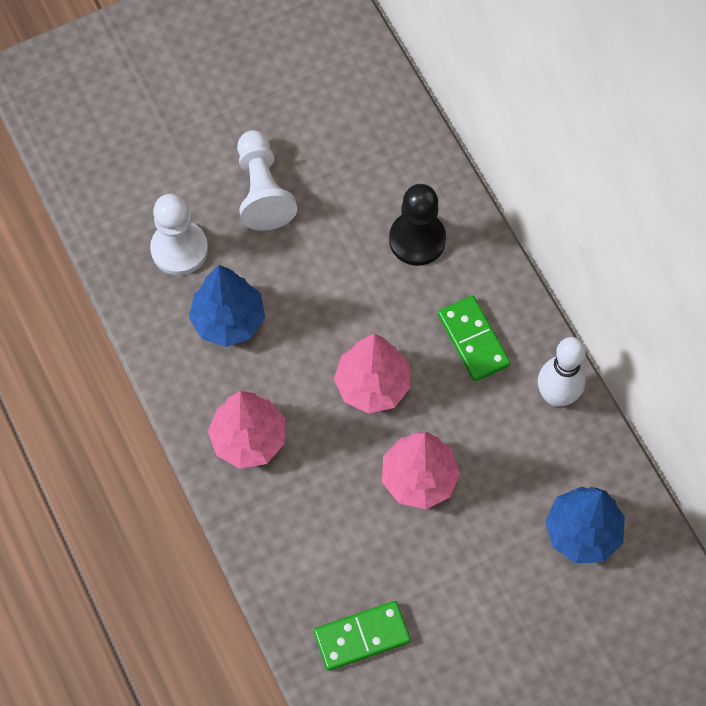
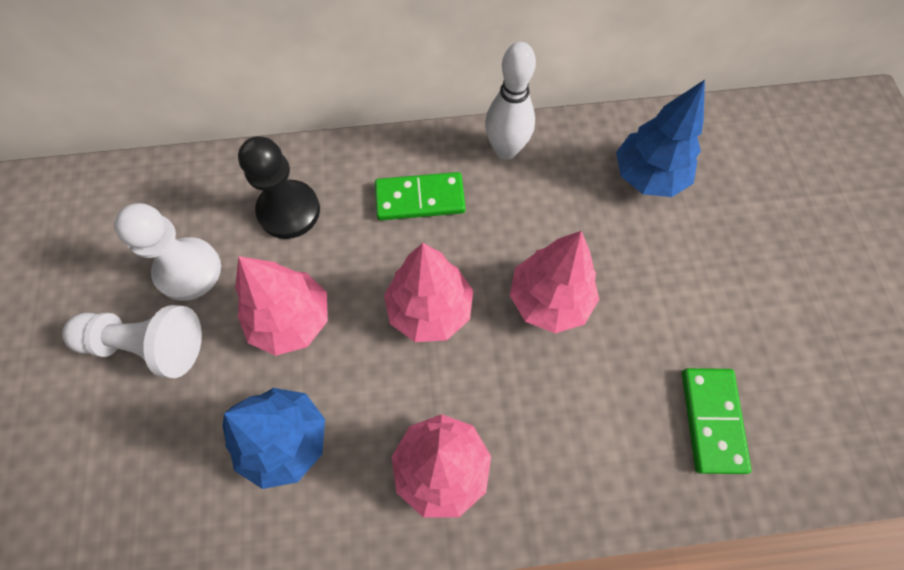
camera: 70 degrees left, 0 degrees up
(179, 249) = (165, 469): white pawn -> white pawn (188, 270)
(322, 284) = (291, 320): none -> pink tree

